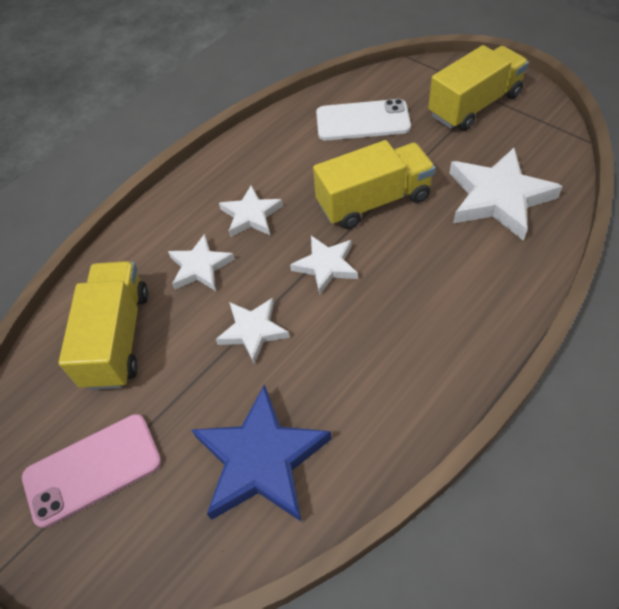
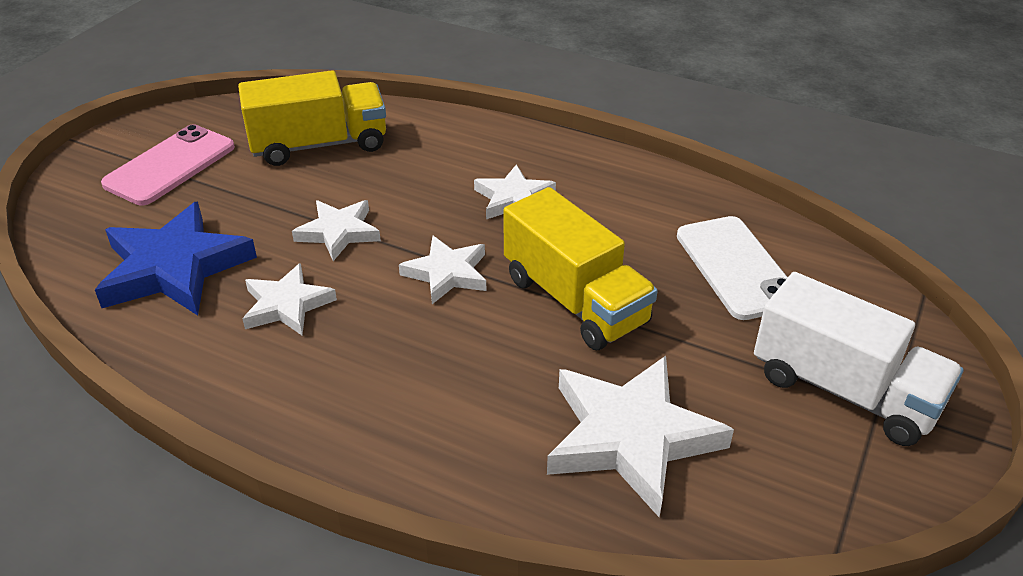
camera: 70 degrees right, 15 degrees down
(92, 469) = (170, 166): pink phone -> pink phone turned 75 degrees clockwise
(200, 267) = (423, 177): white star -> white star (287, 305)
(474, 105) = (844, 390): yellow truck -> white truck

